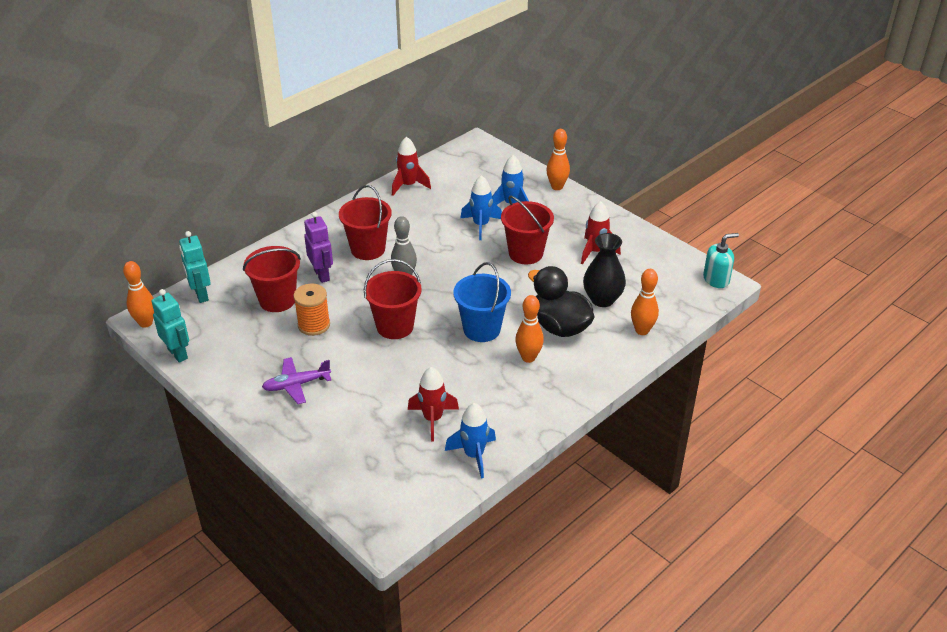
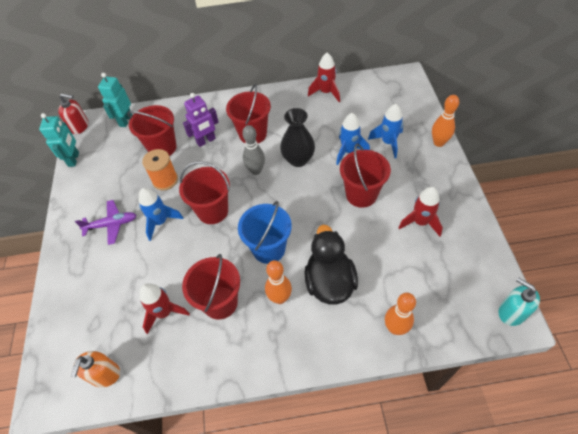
camera: 40 degrees right, 15 degrees up
(146, 323) = (79, 126): orange bowling pin -> red soap dispenser
(296, 385) = (111, 224): purple plane -> purple plane turned 150 degrees clockwise
(322, 275) = (206, 141): purple robot -> purple robot turned 45 degrees clockwise
(425, 487) = (104, 374): none -> orange soap dispenser
(474, 455) = (161, 368): blue rocket -> blue rocket (160, 222)
(478, 386) = (220, 302): none -> red bucket
(602, 299) = (387, 274): black vase -> black vase (298, 159)
(716, 279) = (511, 312): turquoise soap dispenser -> turquoise soap dispenser turned 150 degrees counterclockwise

